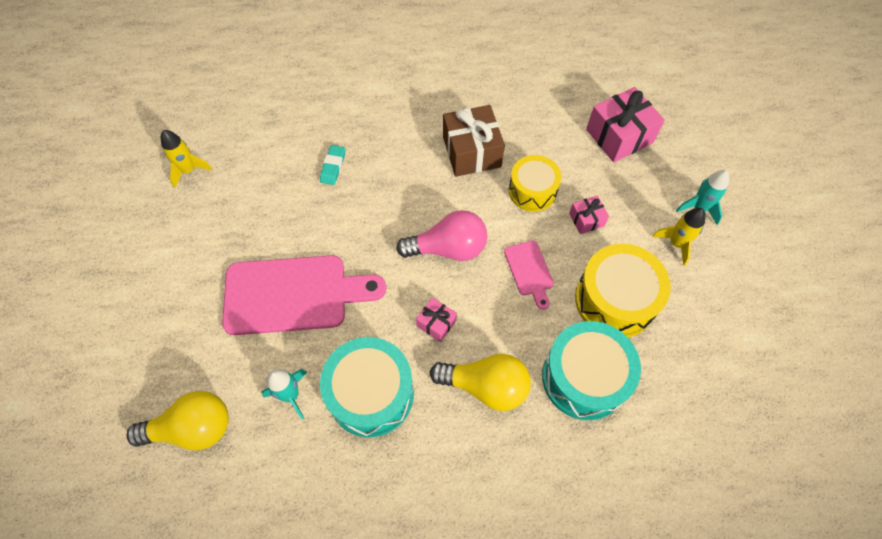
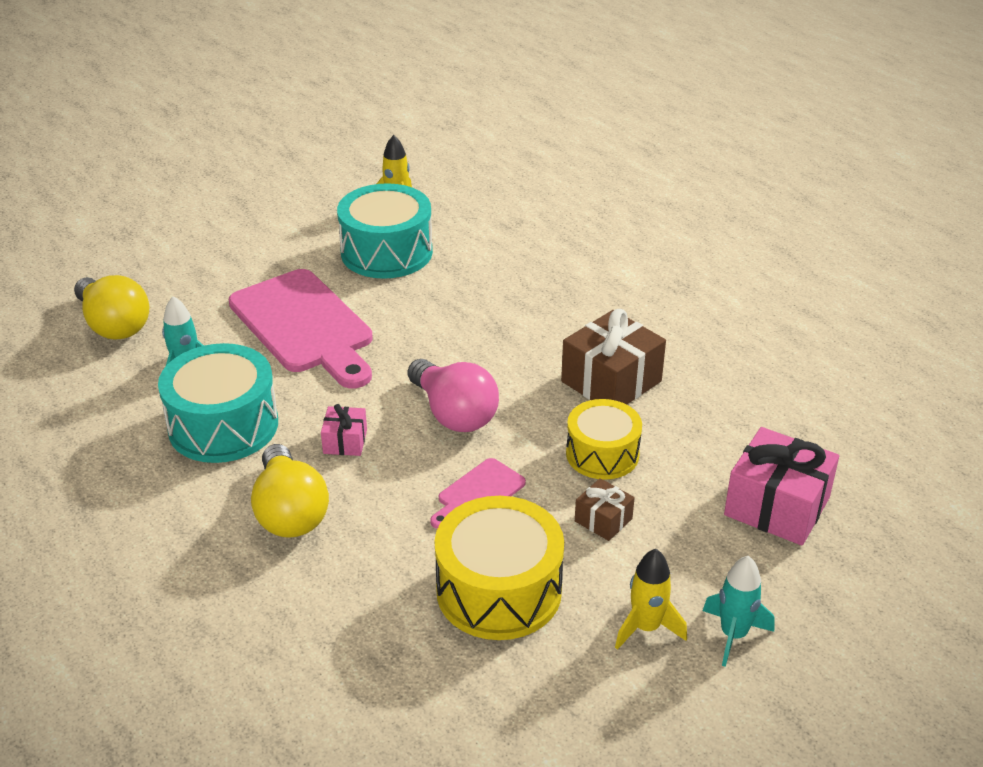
camera: 60 degrees right, 25 degrees down
(333, 167) = (487, 288): turquoise eraser -> none
(584, 377) = (360, 598): turquoise drum -> turquoise drum (386, 252)
(586, 219) = (603, 520): pink gift -> brown gift

